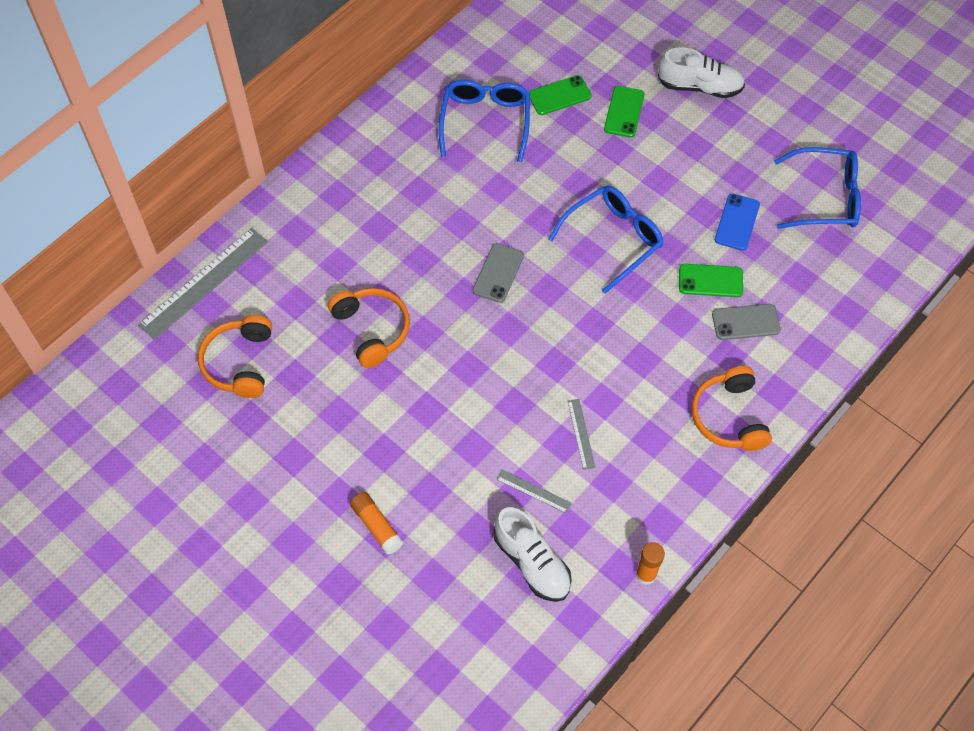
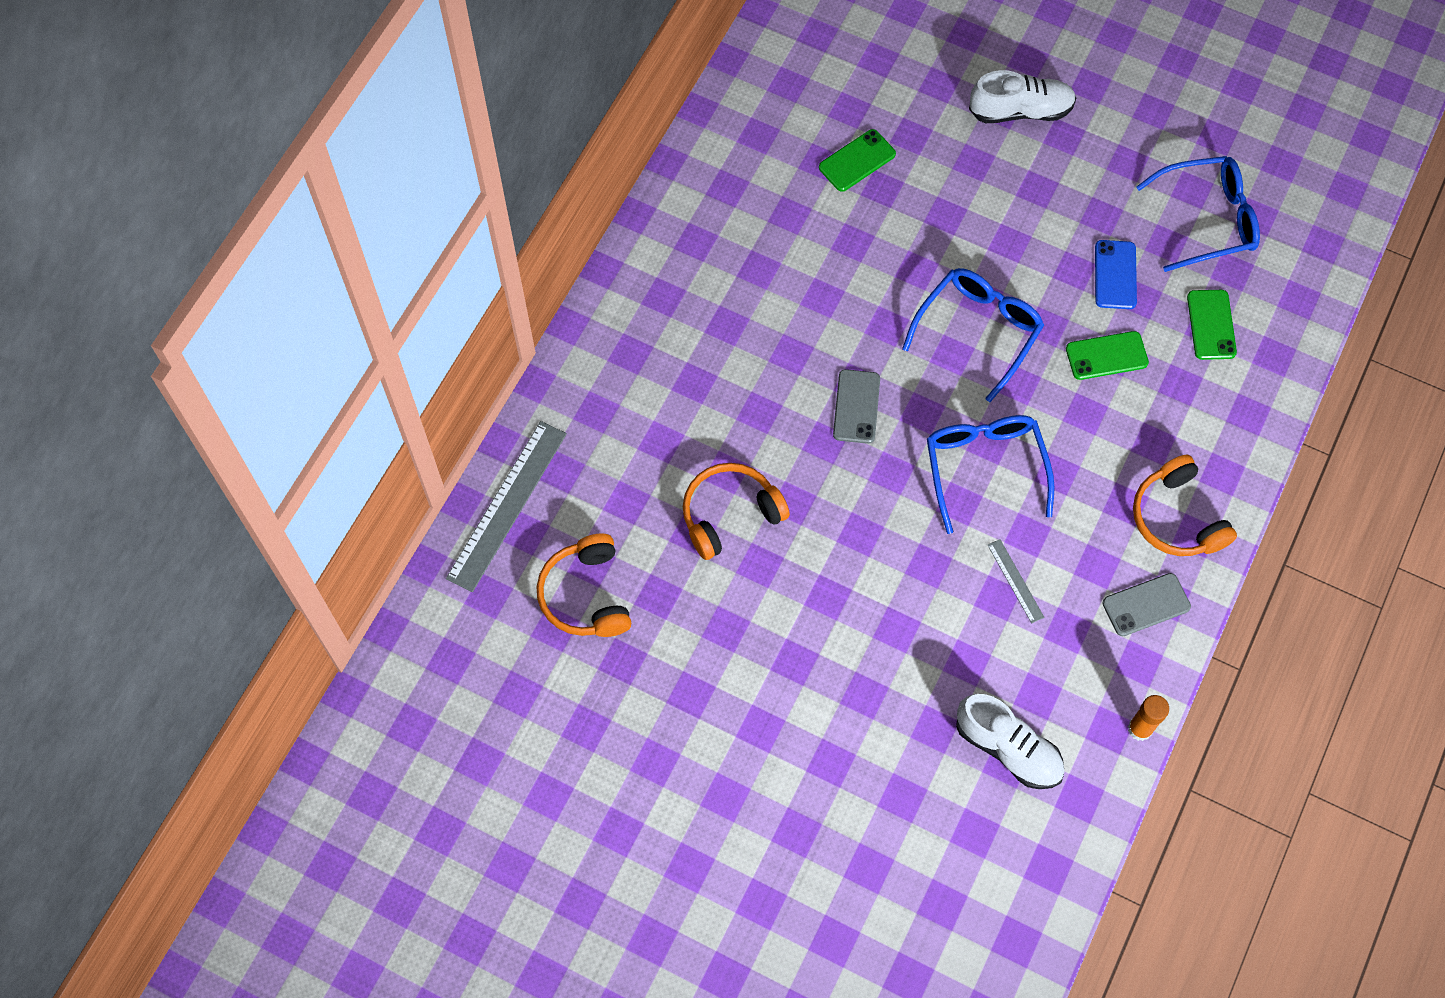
camera: 15 degrees left, 5 degrees up
(372, 330) = (730, 515): orange headphones -> orange headphones turned 75 degrees counterclockwise
(376, 526) = (816, 752): orange glue stick -> none
(485, 121) = (778, 215): blue glasses -> blue glasses (984, 467)
(533, 491) = (983, 663): grey ruler -> none
(624, 112) = (940, 164): green phone -> green phone (1211, 325)
(745, 322) = (1162, 397): grey phone -> grey phone (1146, 605)

